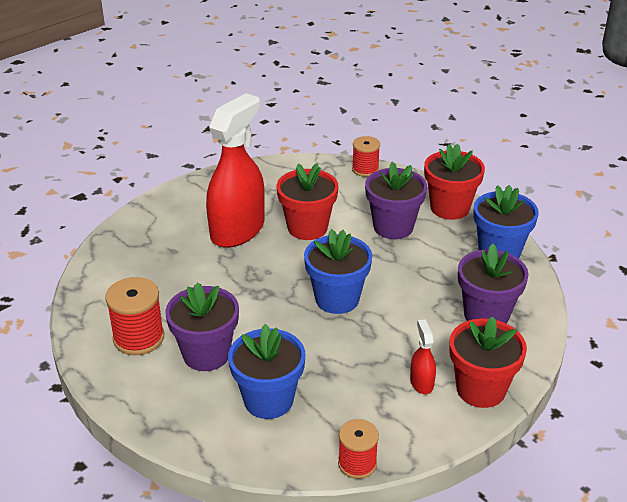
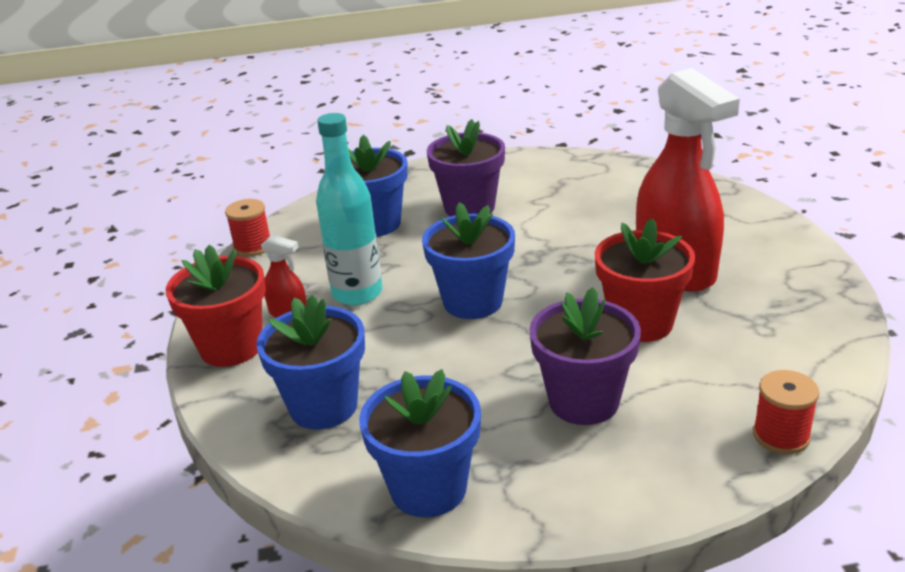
camera: 125 degrees right, 5 degrees down
(138, 338) = (528, 180): red spool -> none
(371, 359) = (357, 293): none -> turquoise bottle
(450, 208) = (590, 489): red flower pot -> none
(486, 315) = (323, 406): purple flower pot -> blue flower pot

